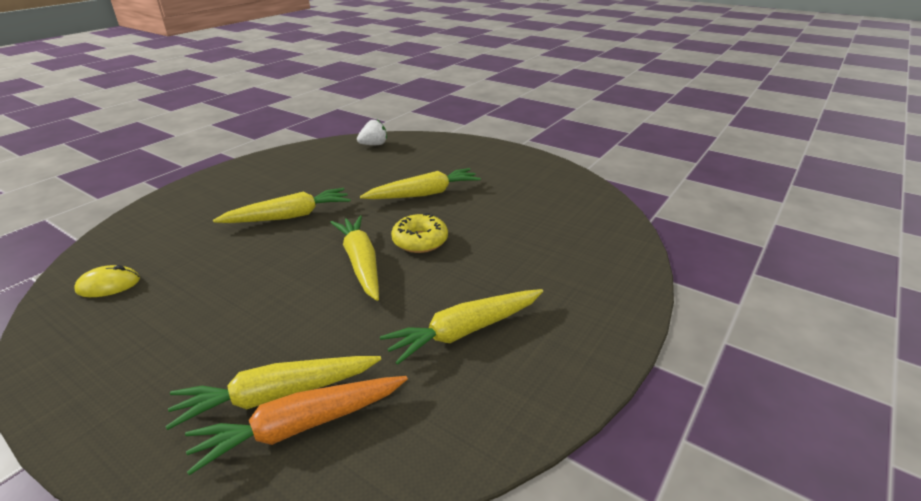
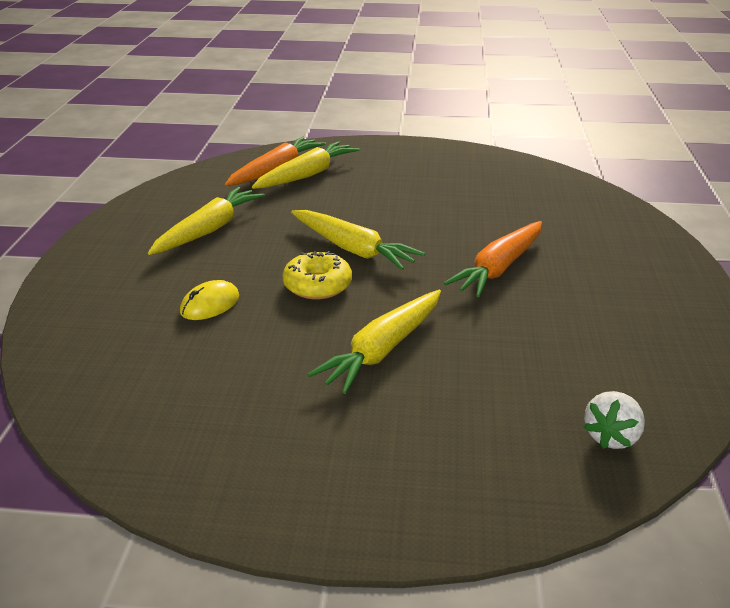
camera: 150 degrees right, 0 degrees up
(108, 285) = (527, 182): yellow mouse -> yellow mouse (210, 304)
(289, 216) = (499, 268): yellow carrot -> orange carrot

